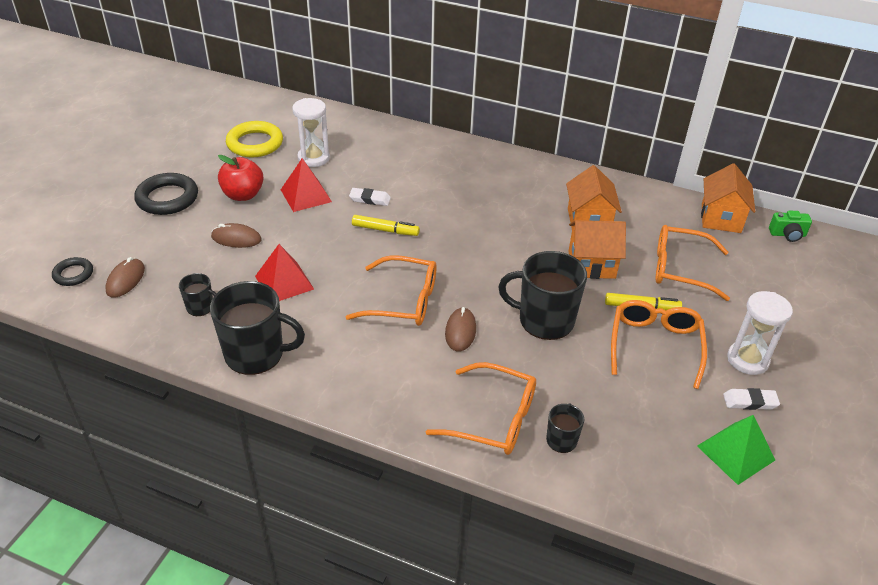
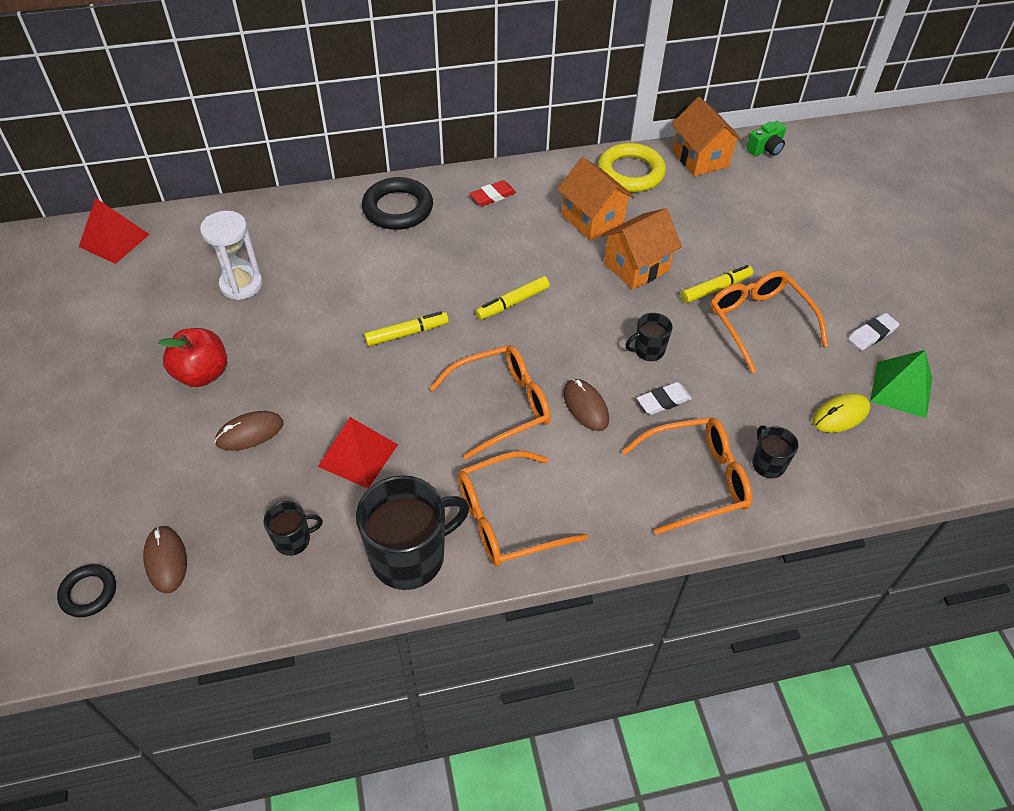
camera: 35 degrees left, 10 degrees up
(167, 198) = (109, 427): black ring -> black ring (398, 208)
(255, 143) = (150, 300): yellow ring -> yellow ring (630, 172)
(306, 195) = (278, 336): red pyramid -> red pyramid (114, 240)
(370, 199) = (355, 304): white eraser -> white eraser (663, 401)
(475, 245) = (512, 303): none -> yellow marker
(528, 176) = (493, 196): none -> red eraser
(544, 320) = (648, 350): black mug -> black mug, size x0.49
(659, 441) = (840, 415): none -> yellow mouse
(680, 269) = (713, 231): orange glasses -> orange glasses (507, 518)
(747, 360) = (838, 294): white hourglass -> none

